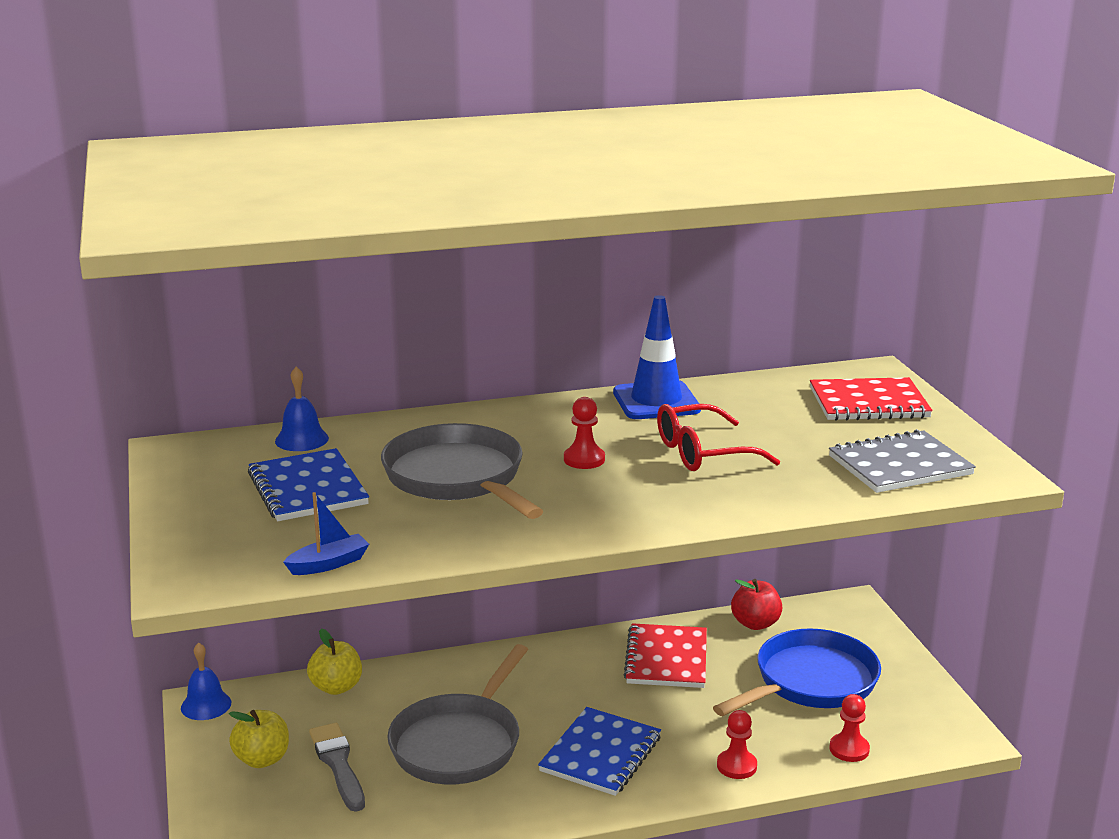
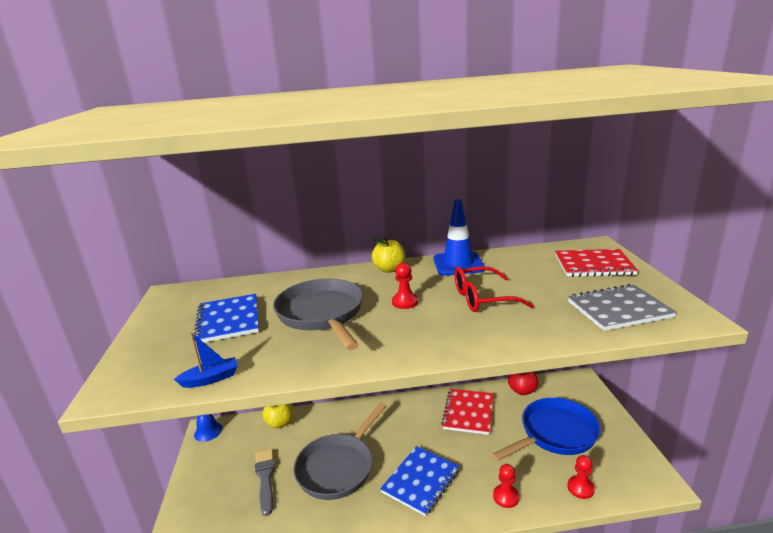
camera: 10 degrees right, 0 degrees up
(262, 759) = (225, 471): yellow apple -> yellow apple (389, 269)
(302, 439) = (243, 287): blue bell -> none

